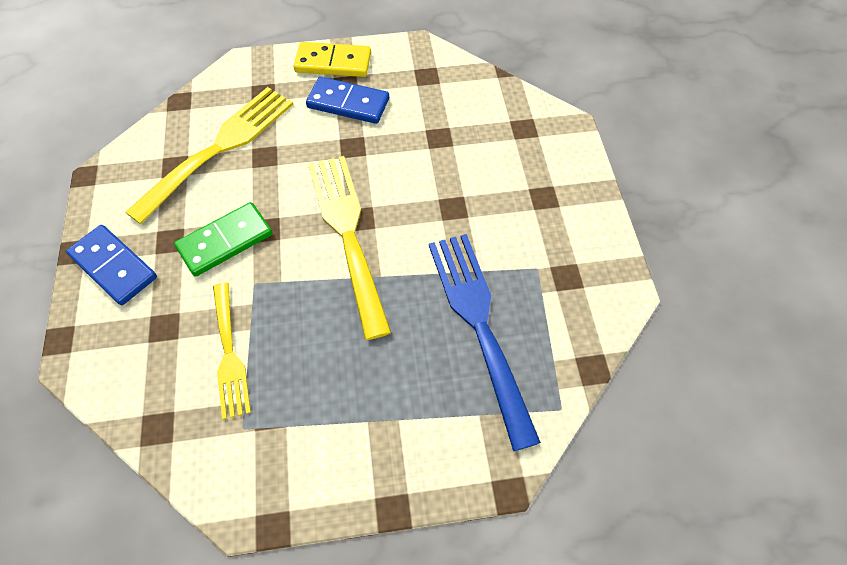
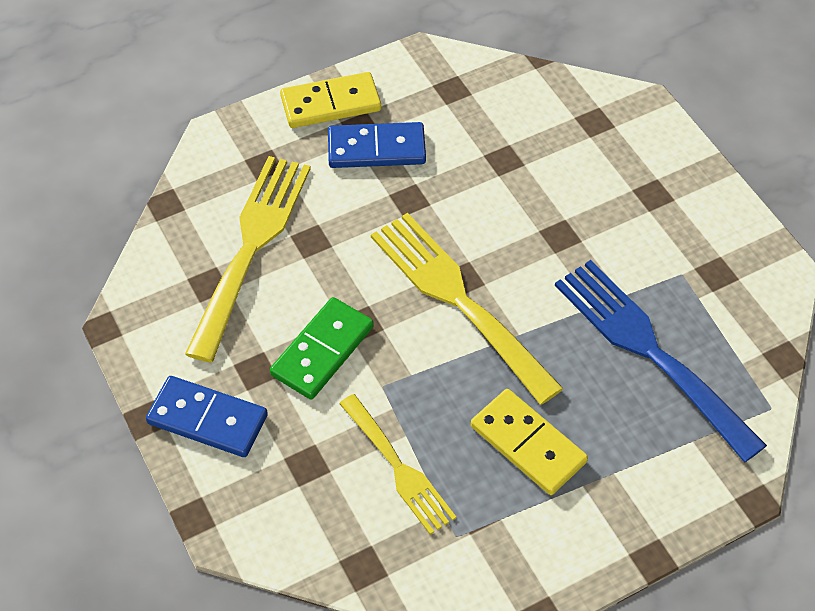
camera: 20 degrees left, 5 degrees down
(340, 369) = (528, 444): none -> yellow domino

